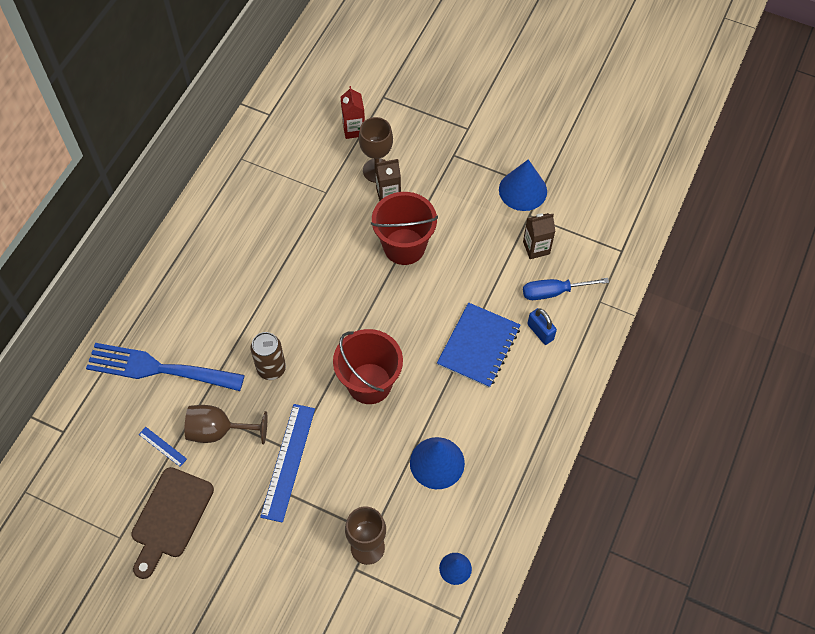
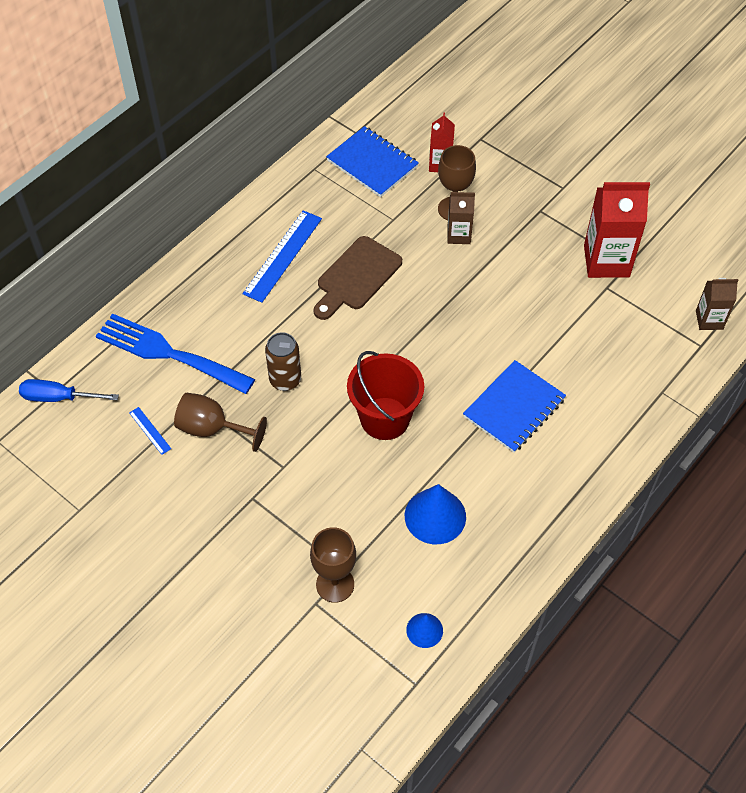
camera: 15 degrees right, 5 degrees down
(170, 517) = (136, 503): brown cutting board -> brown cutting board (356, 277)
(288, 462) = (275, 477): blue ruler -> blue ruler (283, 255)
(292, 142) = (372, 163): none -> blue notebook
(404, 246) = (461, 290): red bucket -> none
(523, 190) = (606, 261): blue cone -> red carton
(536, 248) = (605, 322): brown carton -> brown carton (709, 320)
(540, 332) = (586, 408): blue padlock -> none
(553, 292) = (612, 371): blue screwdriver -> blue screwdriver (58, 397)

